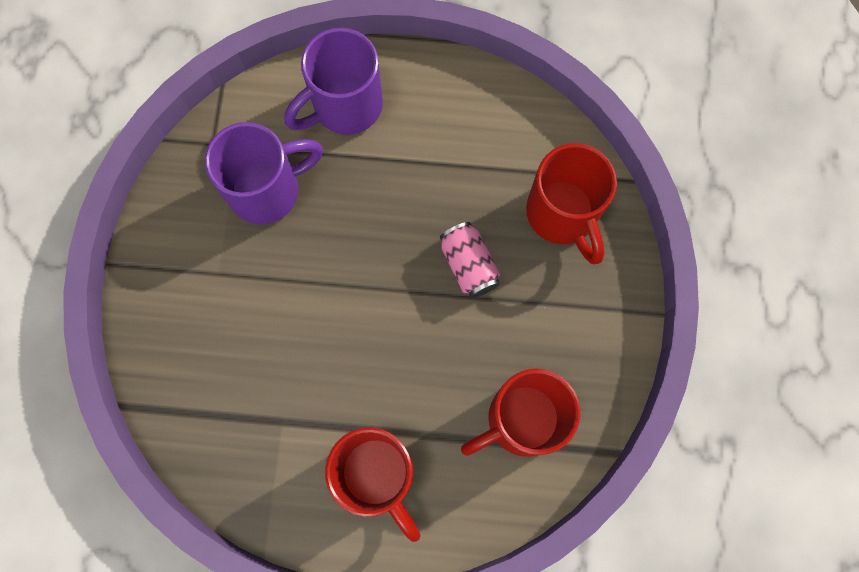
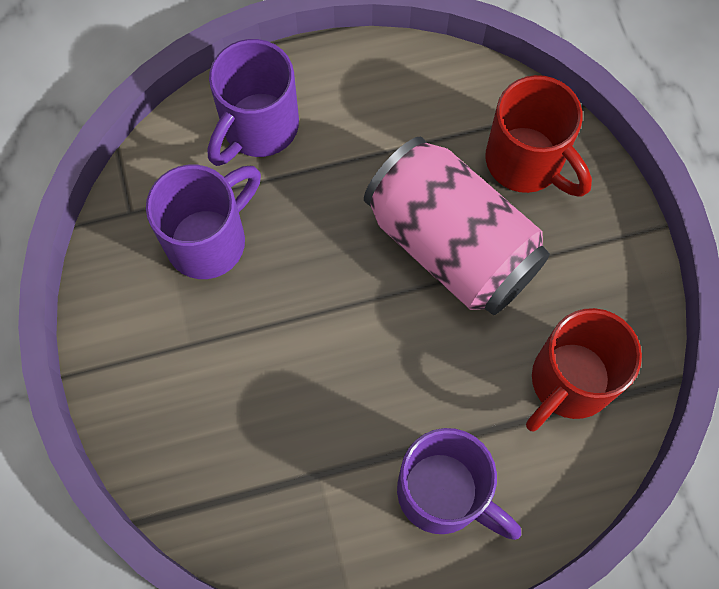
camera: 20 degrees left, 5 degrees down
(378, 476) = (444, 494): red mug -> purple mug
(469, 265) = (451, 245): pink can -> pink can, size x2.24

